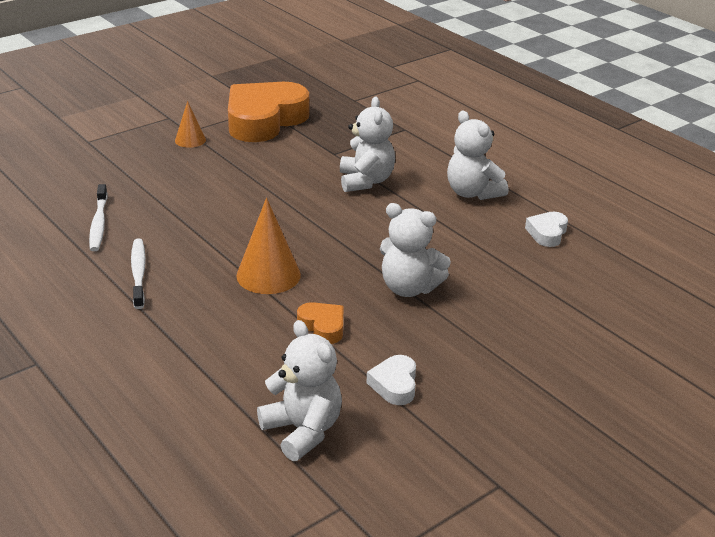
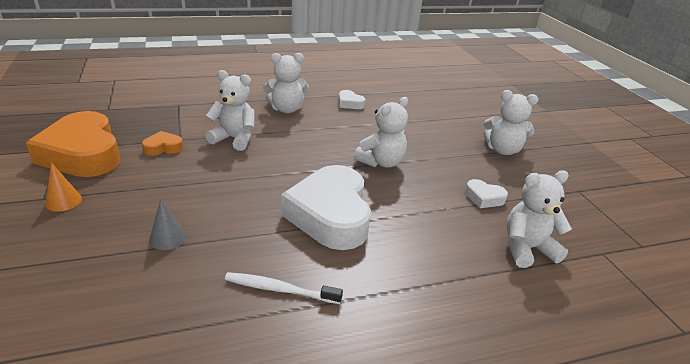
camera: 70 degrees left, 0 degrees up
(98, 224) = (163, 300): white toothbrush -> none
(173, 200) = (167, 238): none -> grey cone
(268, 275) = (330, 215): orange cone -> white heart
(323, 327) = (410, 208): orange heart -> orange heart (163, 148)
(555, 394) = (503, 150): none -> white teddy bear

